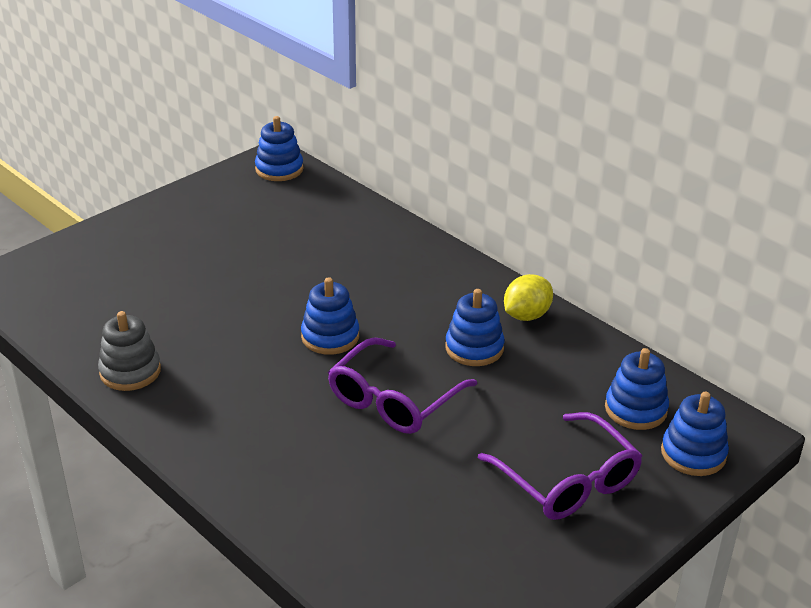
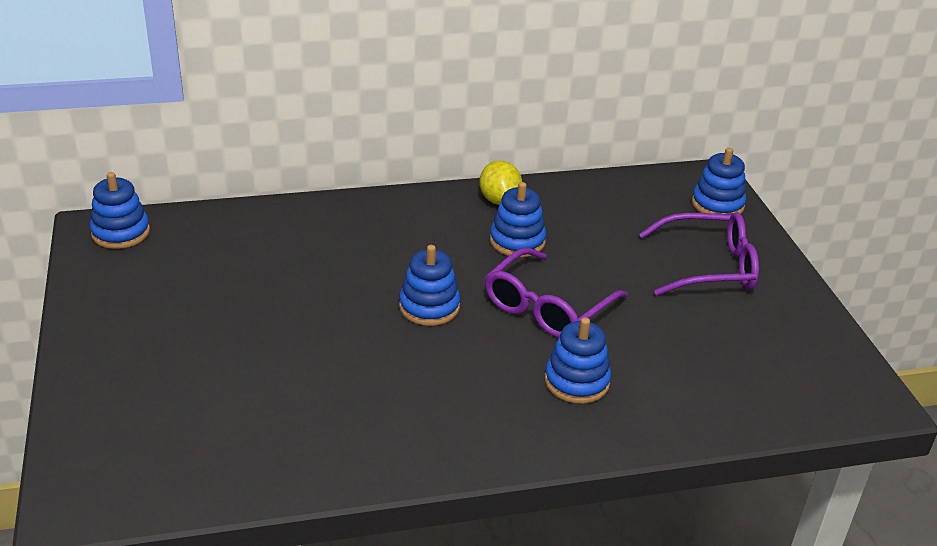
camera: 60 degrees left, 0 degrees up
(130, 371) = (361, 451): grey stacking toy -> none
(394, 399) = (547, 307): purple glasses -> purple glasses turned 60 degrees clockwise
(635, 409) = (653, 205): blue stacking toy -> blue stacking toy (577, 381)

